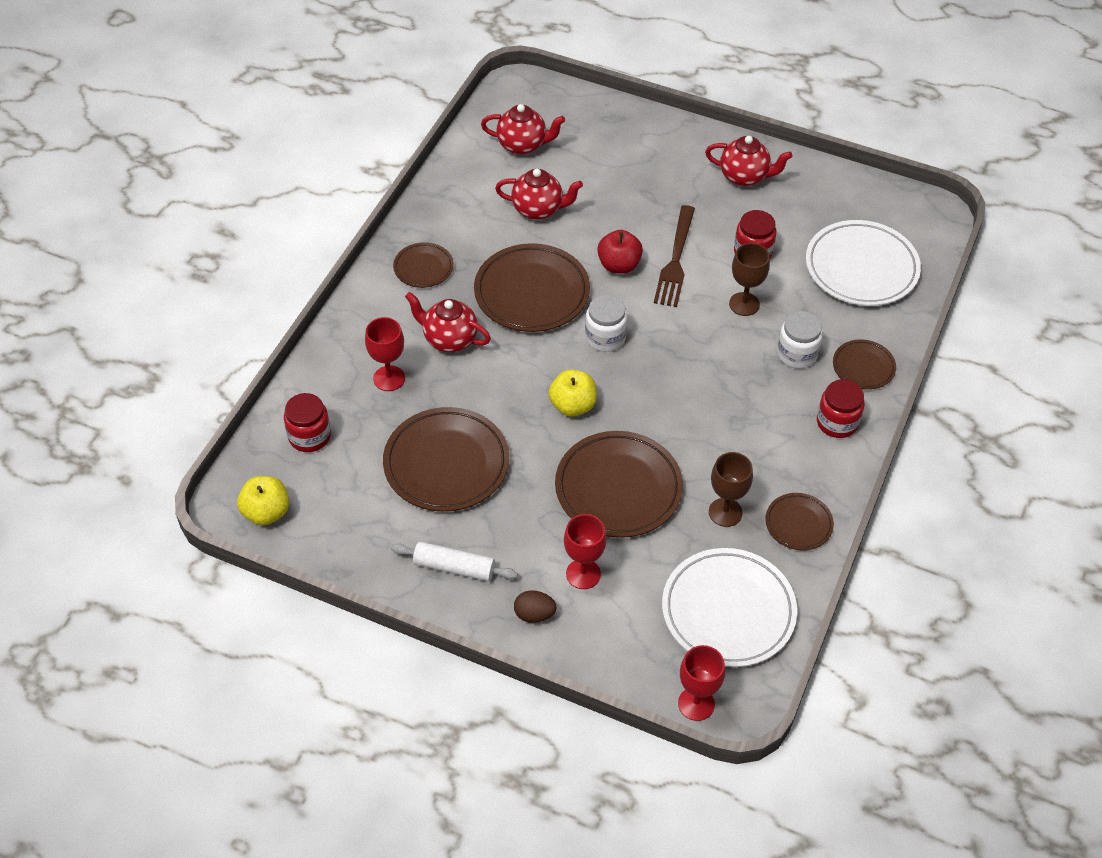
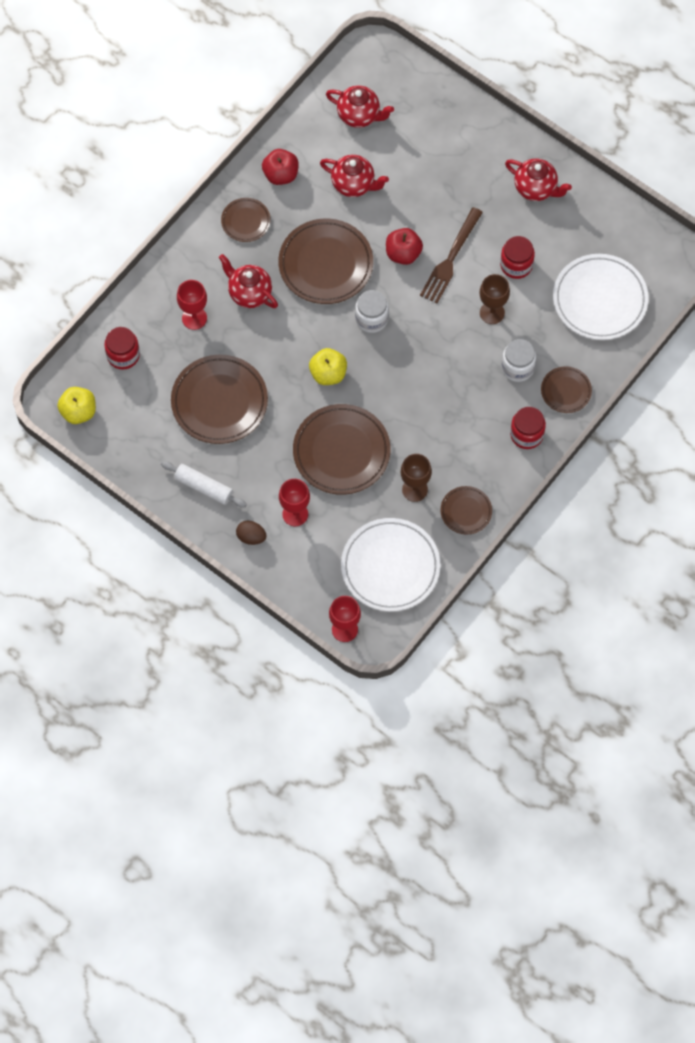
camera: 15 degrees right, 15 degrees up
(451, 215) = (281, 174): none -> red apple

